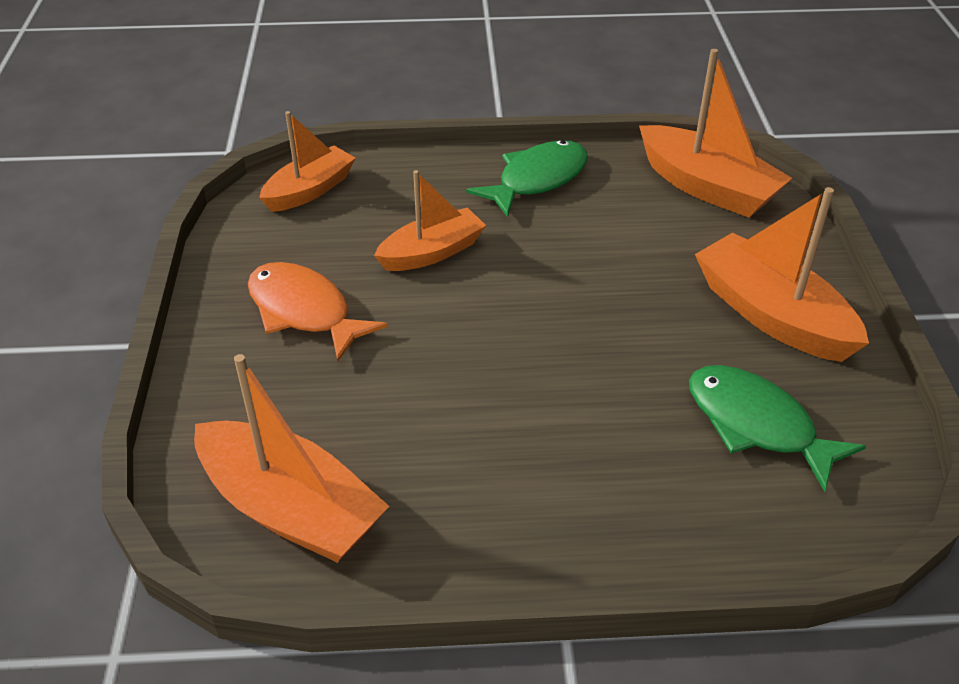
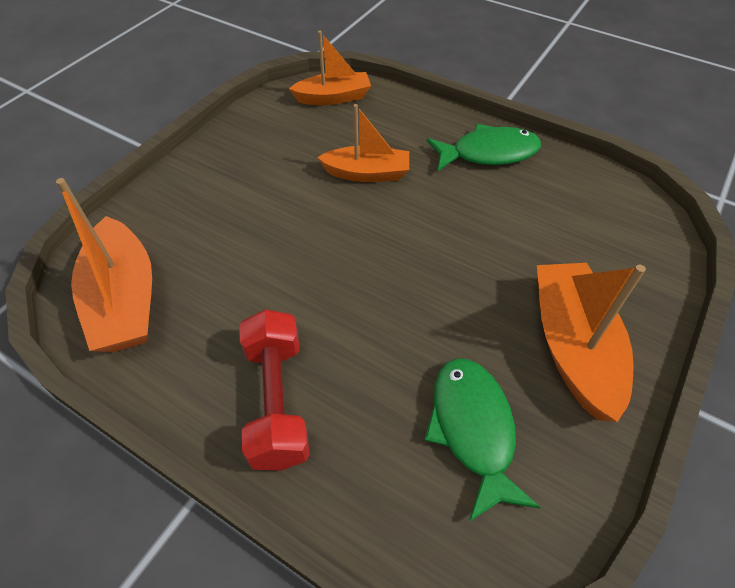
camera: 35 degrees right, 10 degrees up
(304, 311) = (254, 176): orange fish -> none
(563, 504) = (277, 401): none -> red dumbbell
(707, 187) = (617, 216): orange boat -> none

